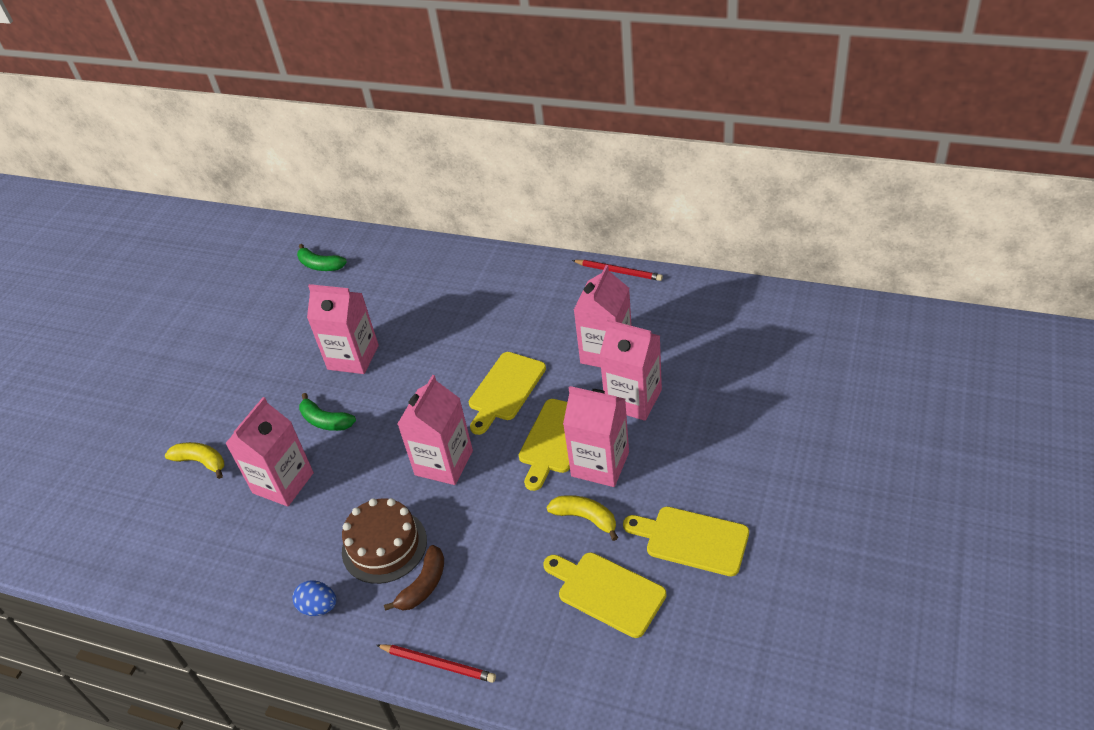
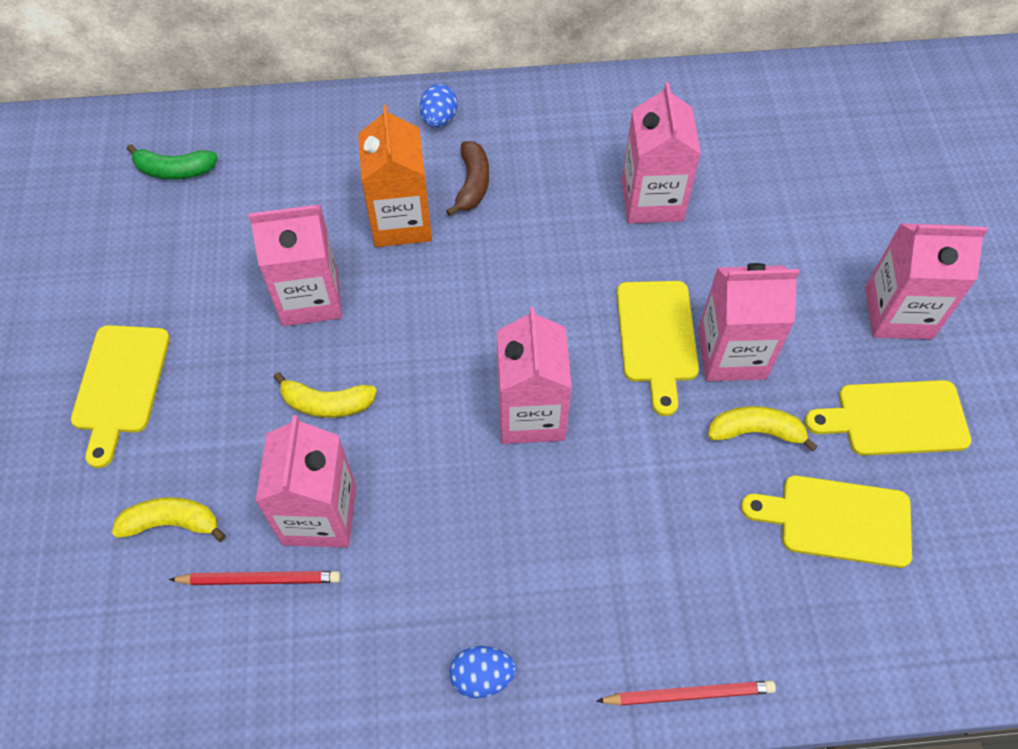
camera: 30 degrees left, 15 degrees up
(325, 421) = (327, 403): green banana -> yellow banana
(384, 546) = (520, 557): brown cake -> none
(423, 585) = (606, 594): brown banana -> brown banana (472, 184)
(434, 326) = (401, 221): none -> orange carton
(496, 270) = (439, 119): none -> blue egg
(505, 389) = (552, 286): yellow cutting board -> yellow cutting board (120, 385)
(618, 271) = (603, 84): red pencil -> red pencil (260, 579)
(633, 399) = (722, 254): pink carton -> pink carton (898, 313)

